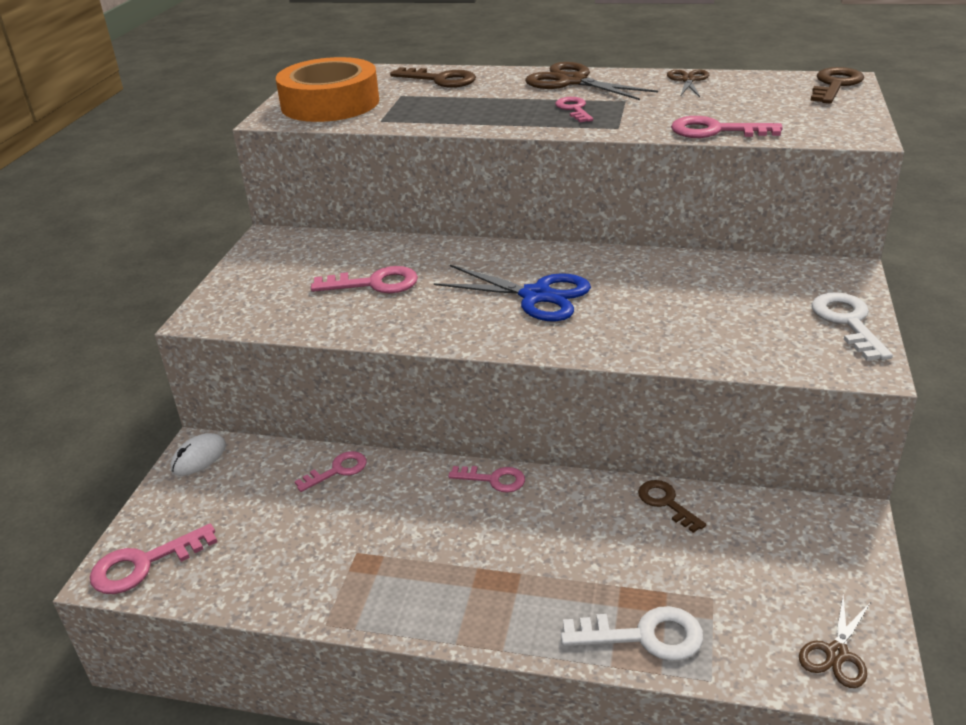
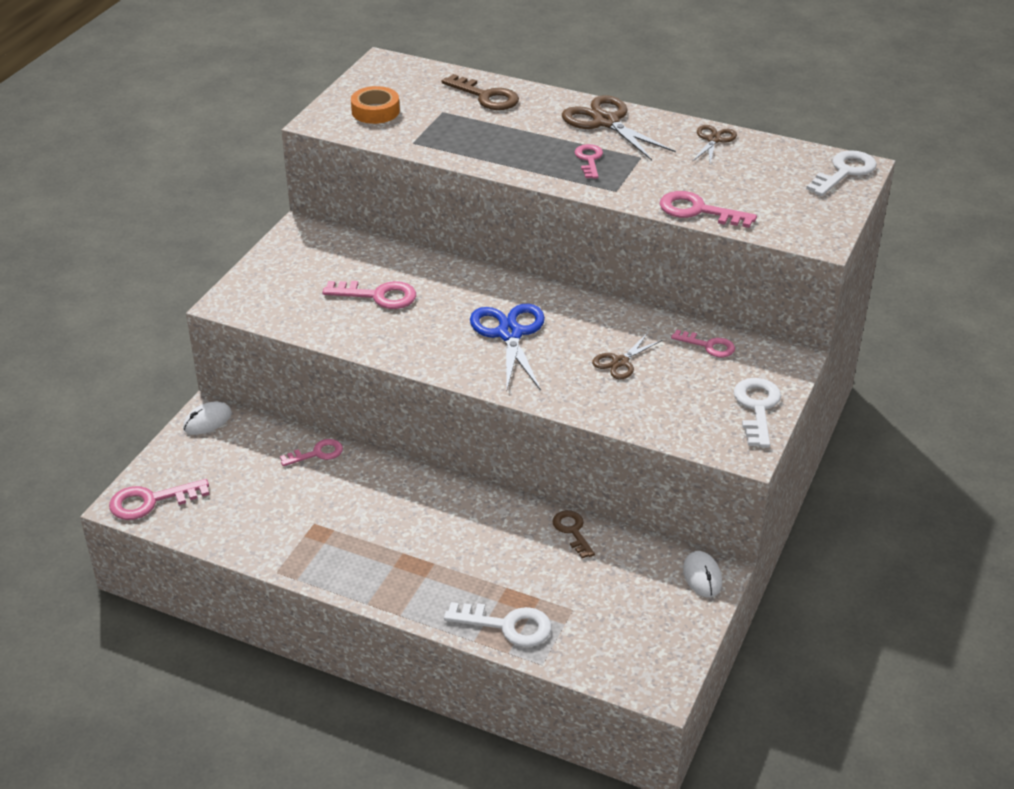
camera: 10 degrees right, 5 degrees up
(330, 103) = (375, 111): orange tape -> orange tape, size x0.52
(494, 479) = (441, 485): pink key -> pink key (708, 346)
(536, 296) = (510, 334): blue scissors -> blue scissors turned 135 degrees counterclockwise
(835, 85) = (844, 172): brown key -> white key
(836, 653) = (643, 665): brown scissors -> brown scissors (620, 362)
(840, 527) = (702, 576): none -> white mouse

